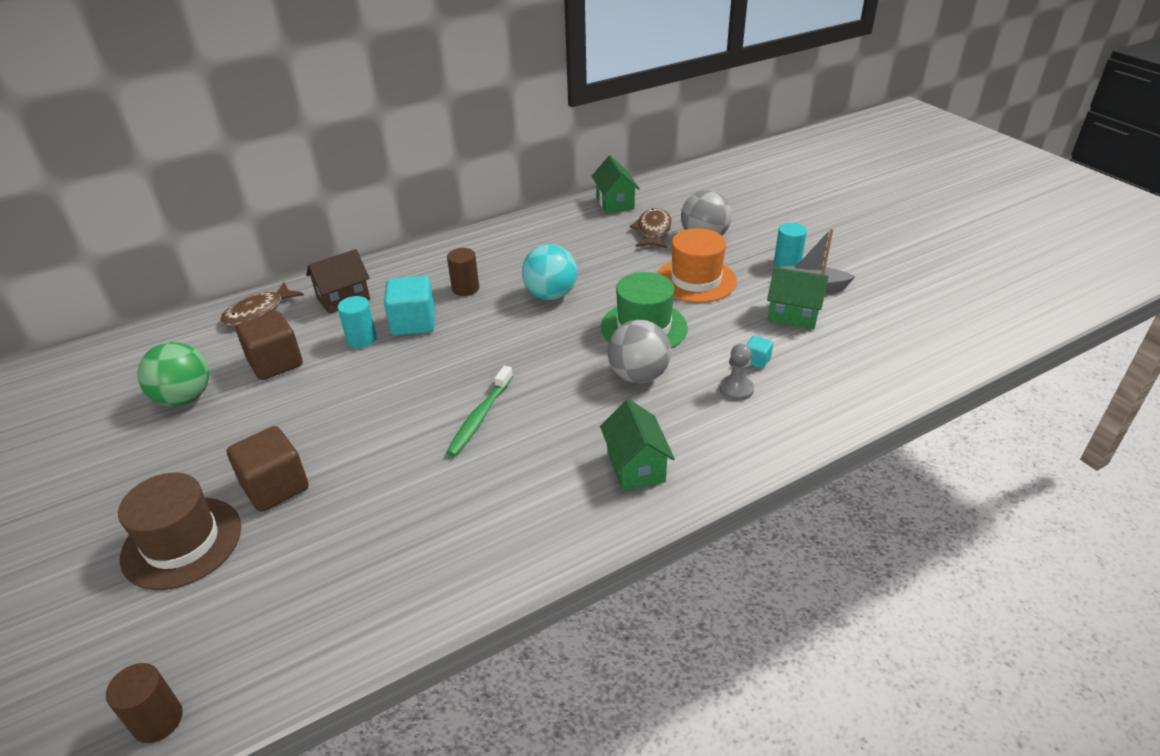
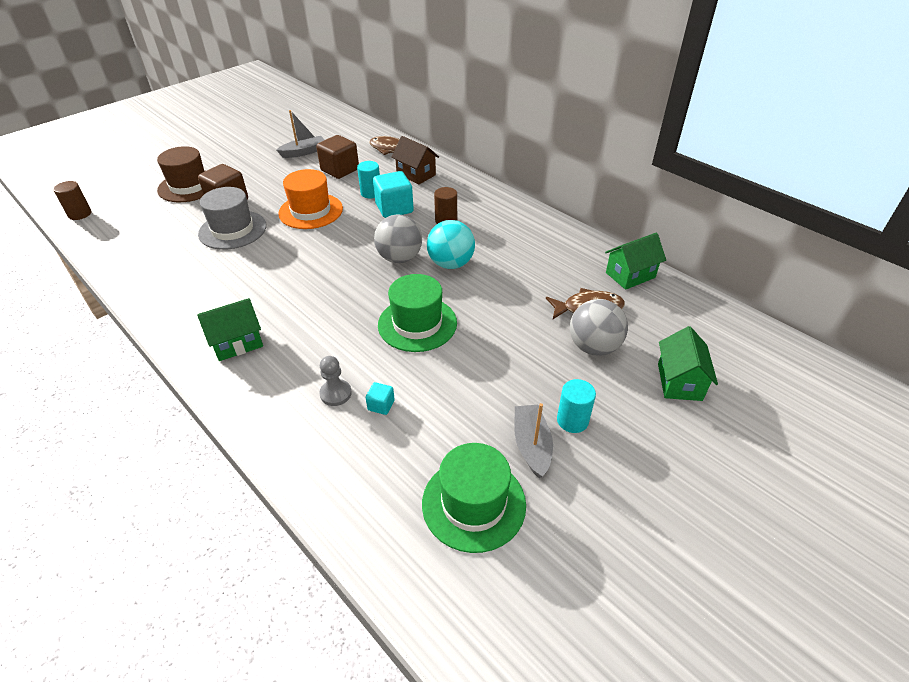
camera: 75 degrees right, 5 degrees up
(184, 398) = (304, 152): green ball -> grey boat
(368, 478) = (232, 230): none -> grey hat
(480, 417) = (291, 259): green toothbrush -> none
(638, 375) = (347, 329): grey ball -> grey ball (399, 258)
(696, 280) = (507, 349): orange hat -> orange hat (311, 211)
(793, 315) = (466, 430): green house -> green house (679, 381)
(870, 321) = (473, 503): none -> green hat

